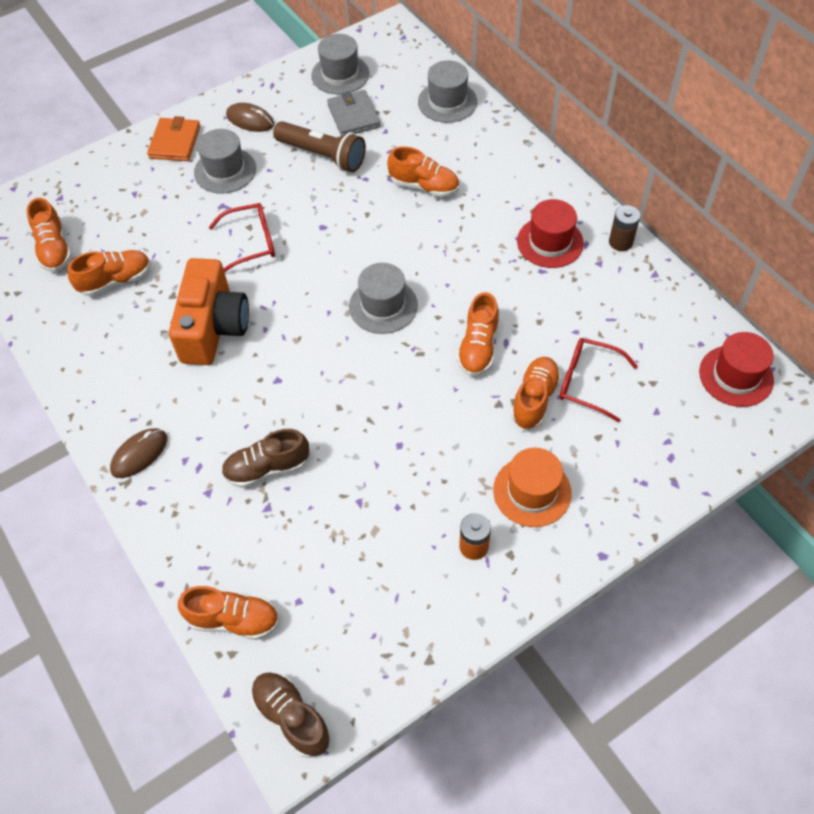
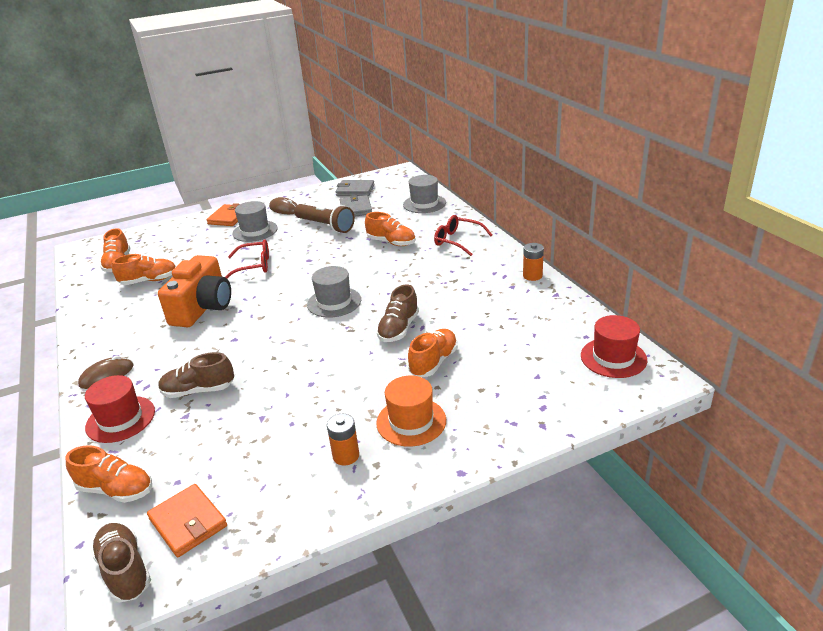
camera: 10 degrees right, 25 degrees down
(333, 652) = (188, 522): none -> orange wallet
(340, 74) = (355, 190): grey hat -> grey wallet
(478, 347) = (398, 329): orange shoe -> brown shoe
(550, 242) = (476, 274): red hat -> red hat (120, 419)
(587, 382) = (482, 354): red glasses -> red glasses (457, 241)
(620, 242) = (532, 276): brown battery -> orange battery

